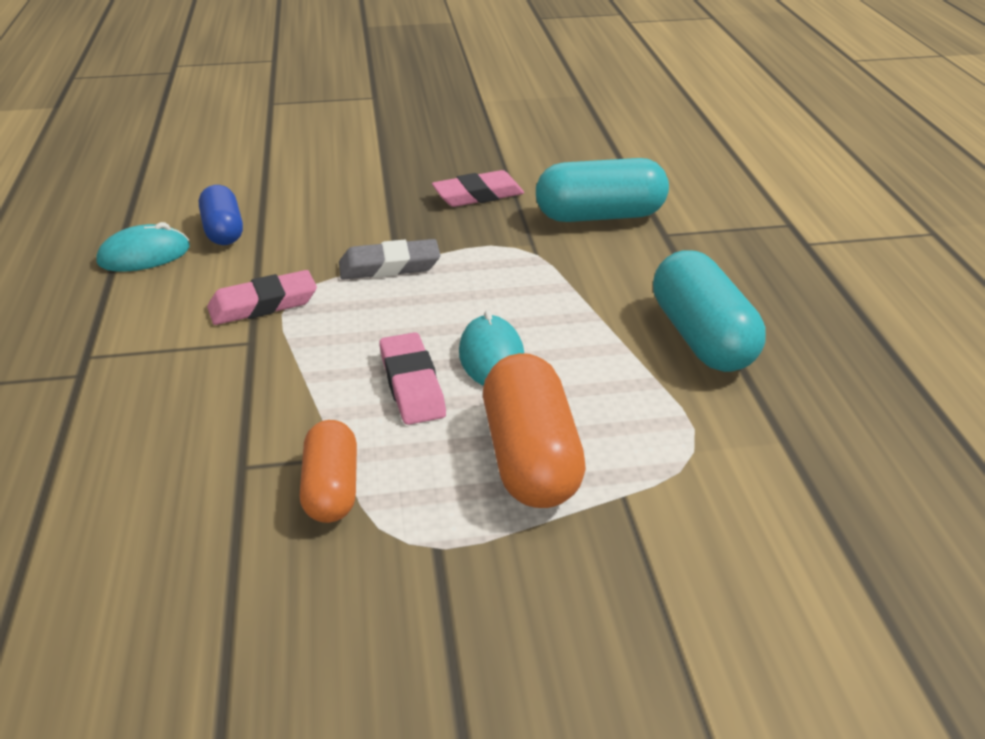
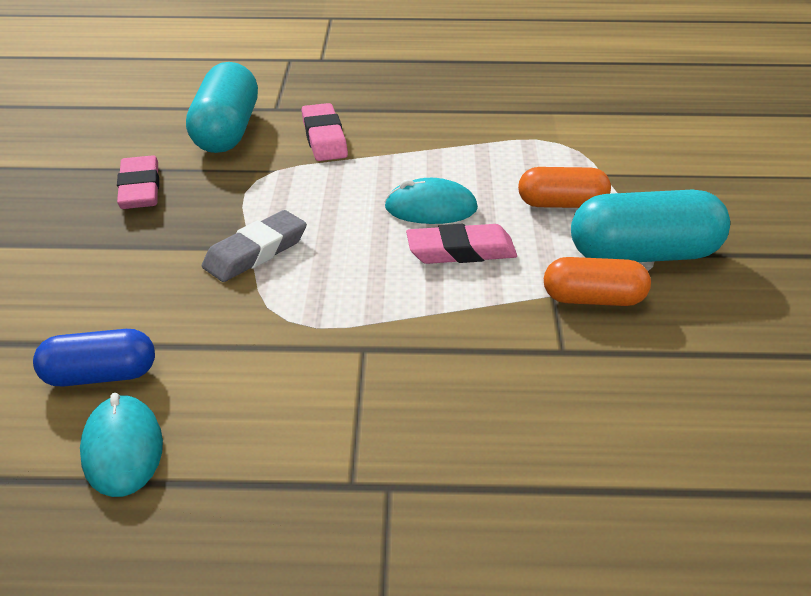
camera: 80 degrees left, 0 degrees up
(263, 304) = (293, 340): pink eraser -> pink eraser (324, 138)
(389, 266) = (255, 252): grey eraser -> grey eraser turned 45 degrees clockwise
(531, 457) = (562, 204): orange capsule -> orange capsule, size x0.63
(701, 337) = (431, 118): turquoise capsule -> turquoise capsule (644, 255)

